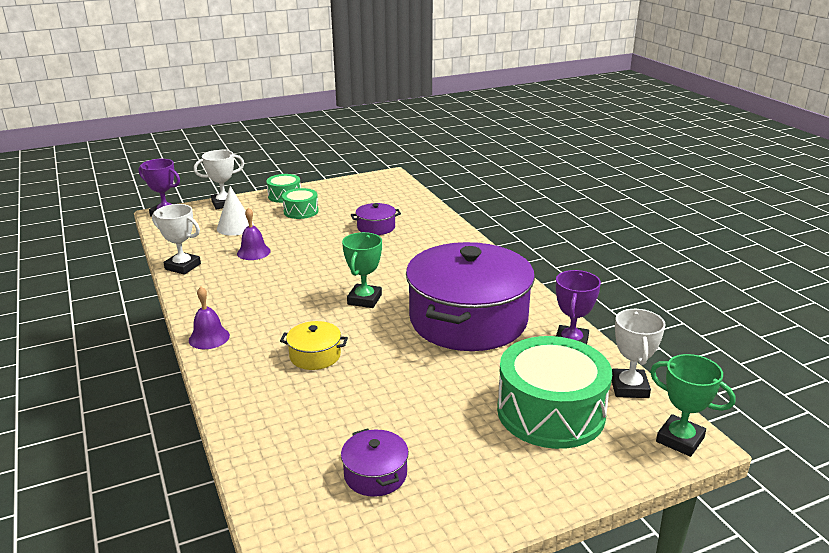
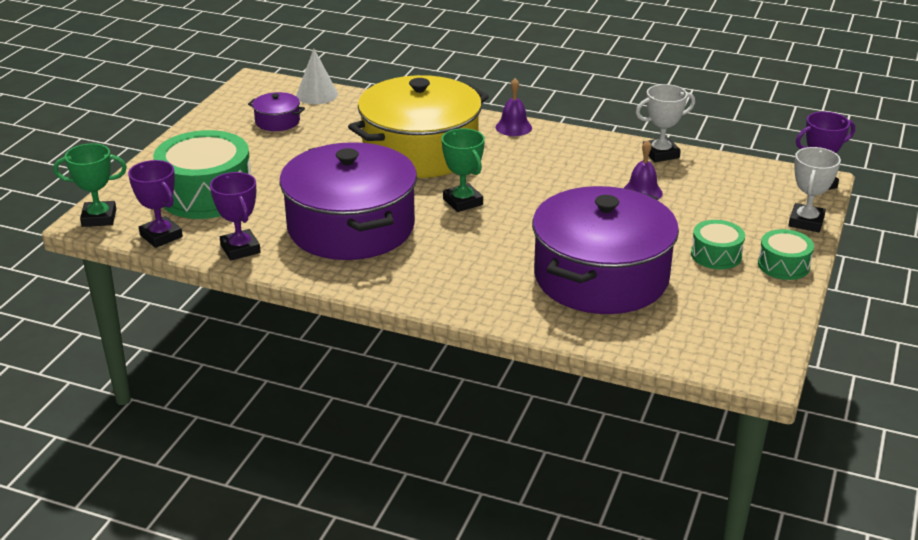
camera: 135 degrees right, 5 degrees up
(235, 227) = (722, 205): white cone -> white cone (317, 94)
(315, 355) = (420, 151): yellow pot -> yellow pot, size x2.48
(376, 227) = (601, 277): purple pot -> purple pot, size x2.48
(629, 387) = (161, 236): white trophy -> purple trophy

